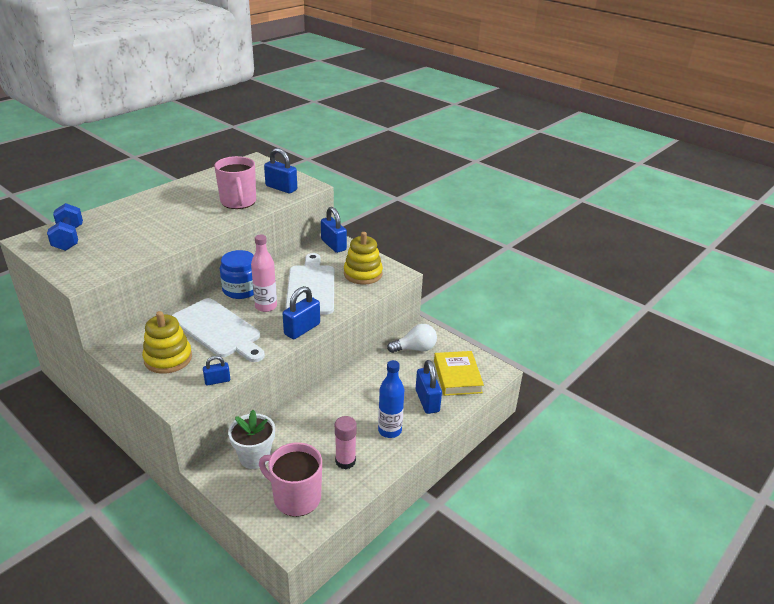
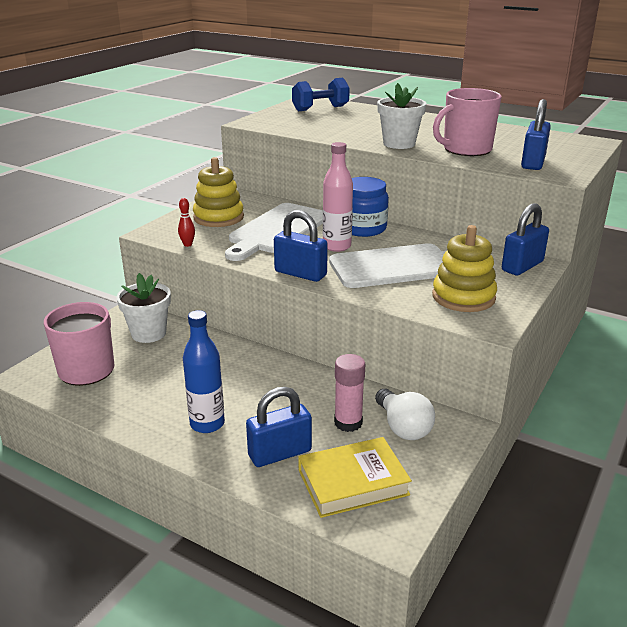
camera: 80 degrees right, 5 degrees down
(205, 223) = (399, 144): none -> white flower pot
(217, 381) = (187, 244): blue padlock -> red bowling pin
(345, 461) = (146, 395): pink glue stick -> pink glue stick (348, 423)

